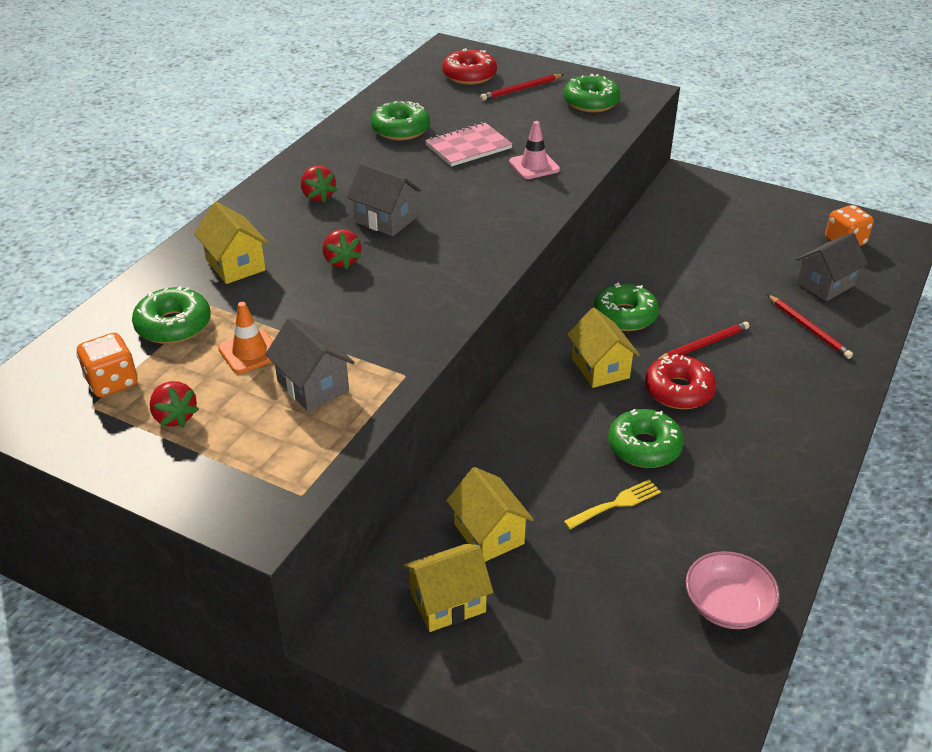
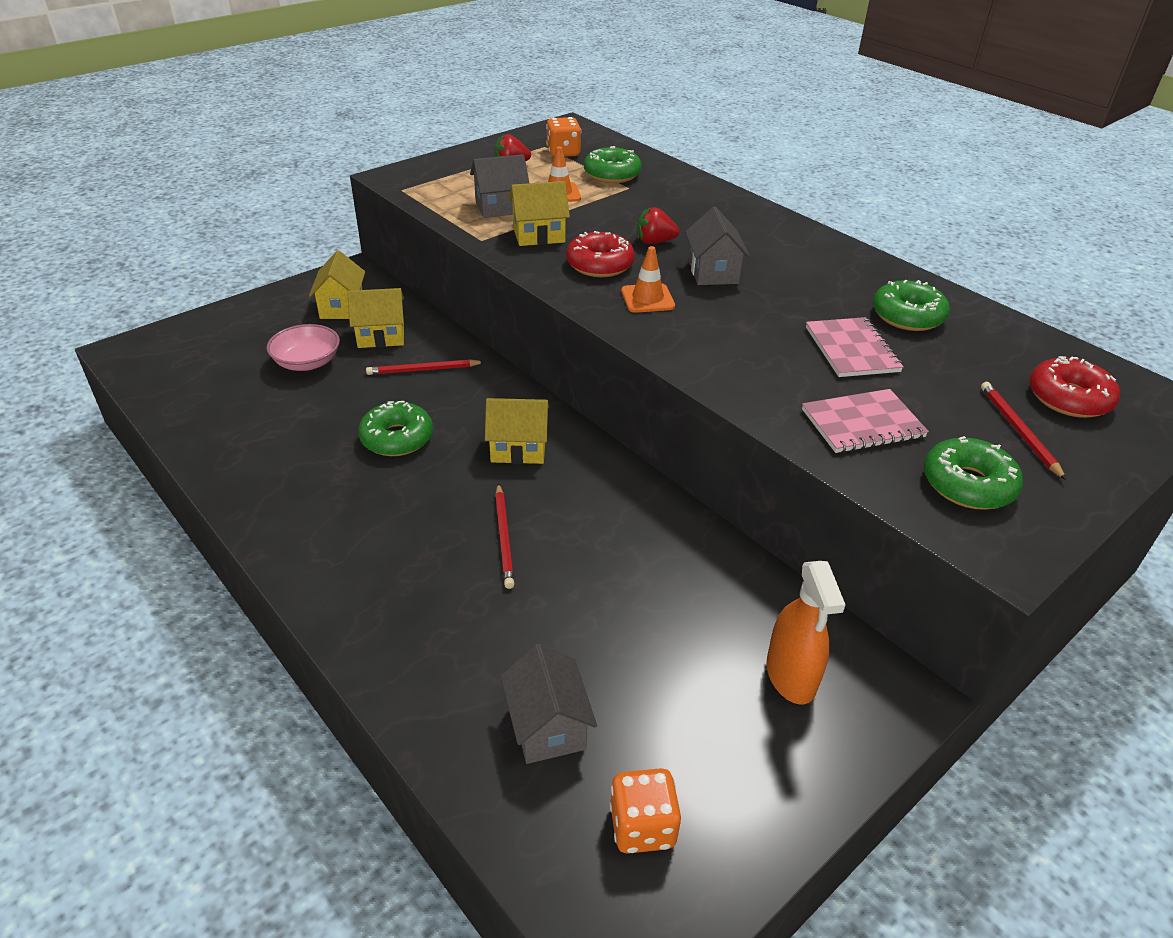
camera: 110 degrees right, 0 degrees up
(235, 265) = (677, 202): yellow house -> yellow house (539, 235)
(318, 196) = (773, 249): red strawberry -> none
(385, 220) = (713, 272): grey house -> grey house turned 60 degrees counterclockwise
(458, 244) = (647, 299): none -> orange traffic cone
(534, 166) = (788, 382): pink traffic cone -> none
(559, 136) = (862, 424): none -> pink notebook
(615, 504) = (351, 400): yellow fork -> none
(625, 315) = (590, 496): green donut -> none
(678, 391) = (448, 488): red donut -> red donut (600, 264)
(708, 212) = (791, 676): none -> orange spray bottle
(727, 606) = (209, 419): pink bowl -> pink bowl (307, 362)
(809, 328) = (470, 650): red pencil -> red pencil (423, 370)

